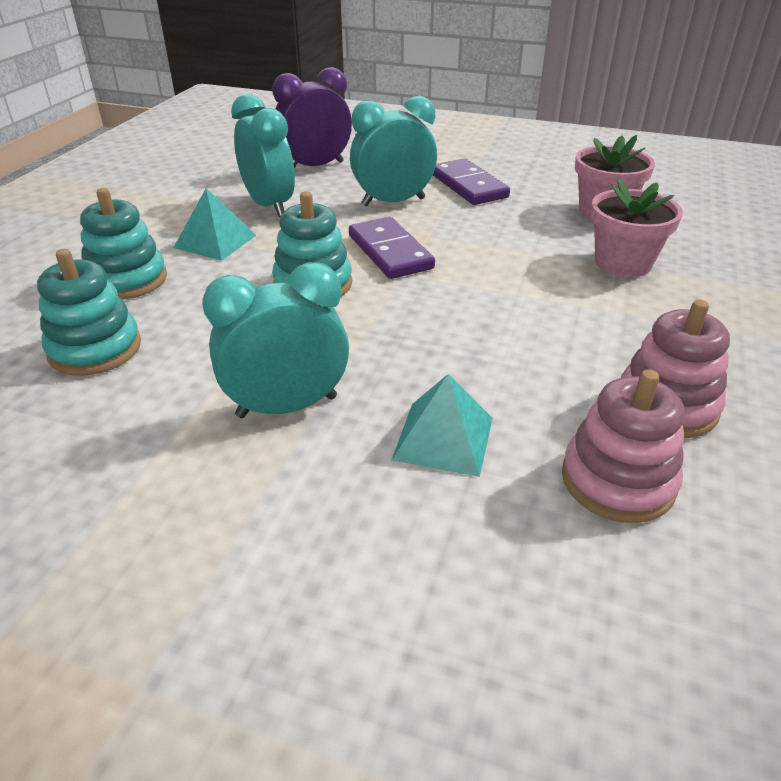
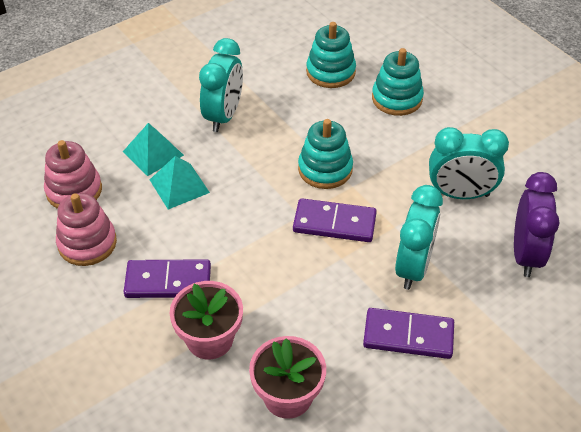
camera: 125 degrees right, 10 degrees up
(215, 241) = (420, 148): turquoise pyramid -> turquoise pyramid (179, 186)
(610, 315) = (168, 282): none -> purple domino

